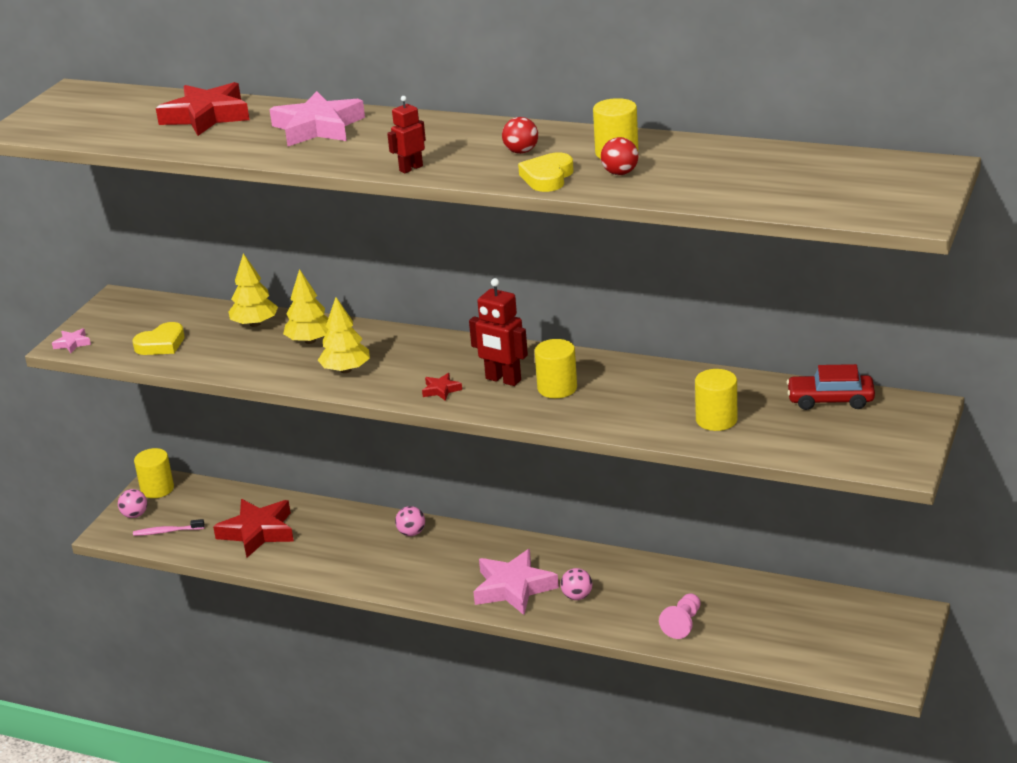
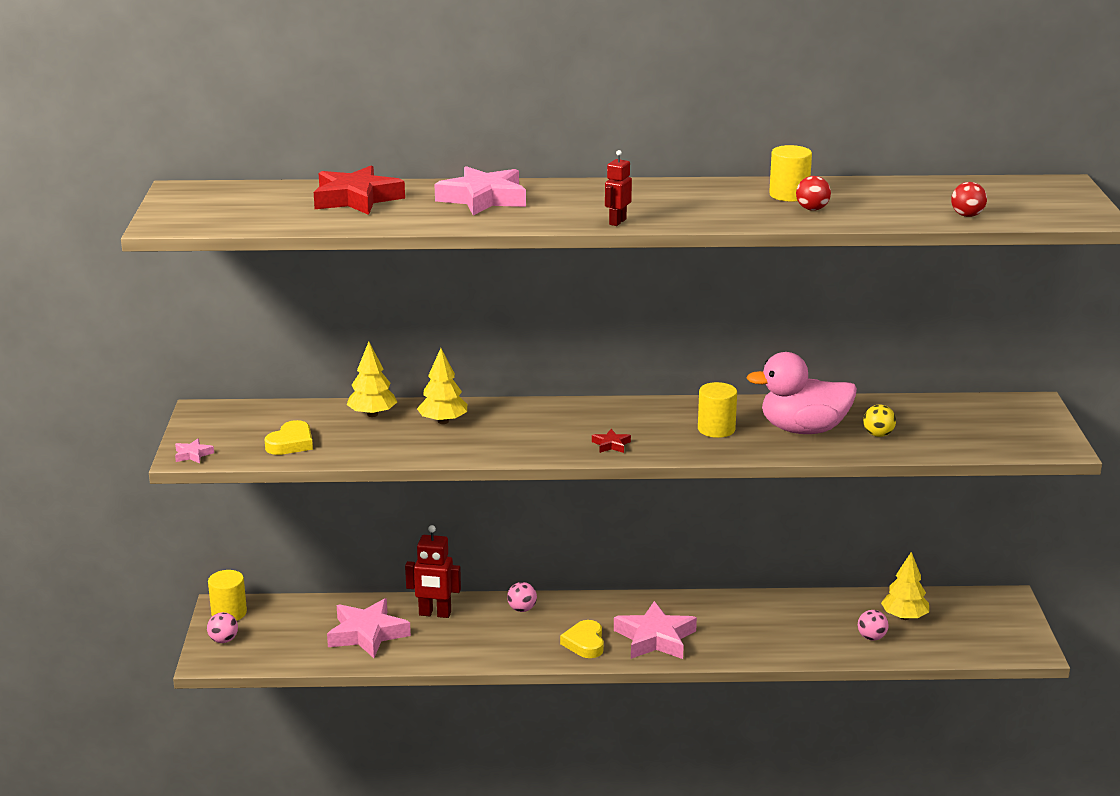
camera: 25 degrees left, 5 degrees down
(167, 531) = (270, 649): pink toothbrush -> none
(258, 532) = (367, 634): red star -> pink star
(346, 370) = (503, 441): yellow tree -> yellow tree (904, 617)
(503, 380) = (660, 429): red robot -> red robot (435, 614)
(521, 152) = (702, 201): red ball -> red ball (967, 215)
(547, 177) = (752, 217): yellow heart -> yellow heart (585, 643)
(577, 596) = (718, 635): pink ball -> pink ball (871, 637)
(644, 402) = (803, 429): none -> pink duck
(682, 624) = (828, 640): pink pawn -> none
(716, 420) = (878, 435): yellow cylinder -> yellow ball
(830, 400) = (956, 407): red car -> none

